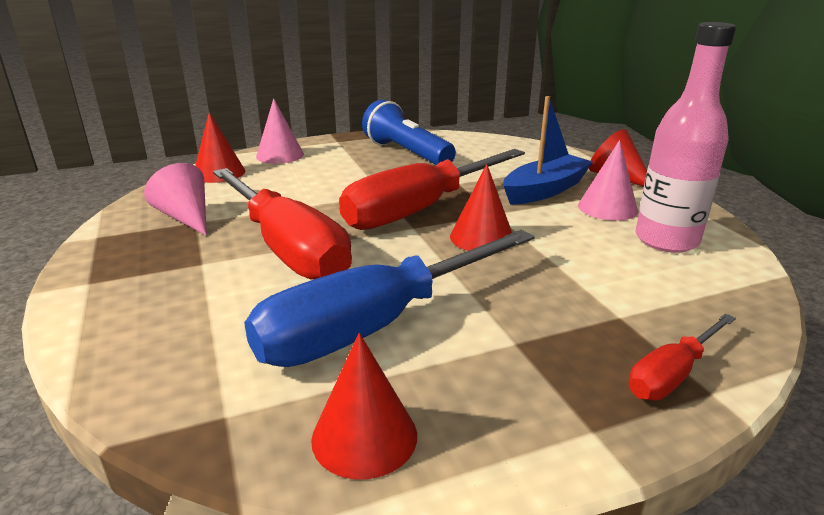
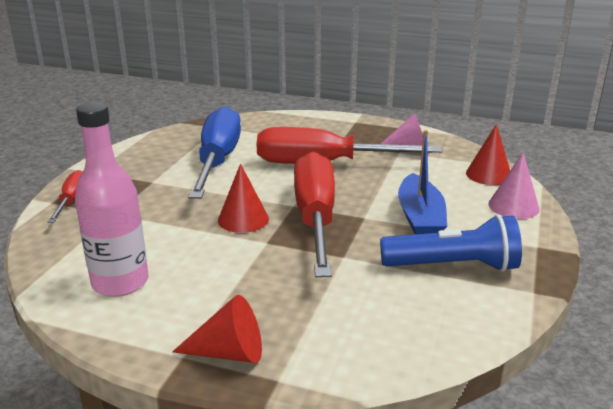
camera: 130 degrees right, 0 degrees up
(364, 436) = (167, 140): red cone -> none
(545, 190) = (267, 288): blue boat -> blue boat (420, 218)
(607, 208) = (194, 295): pink cone -> none

